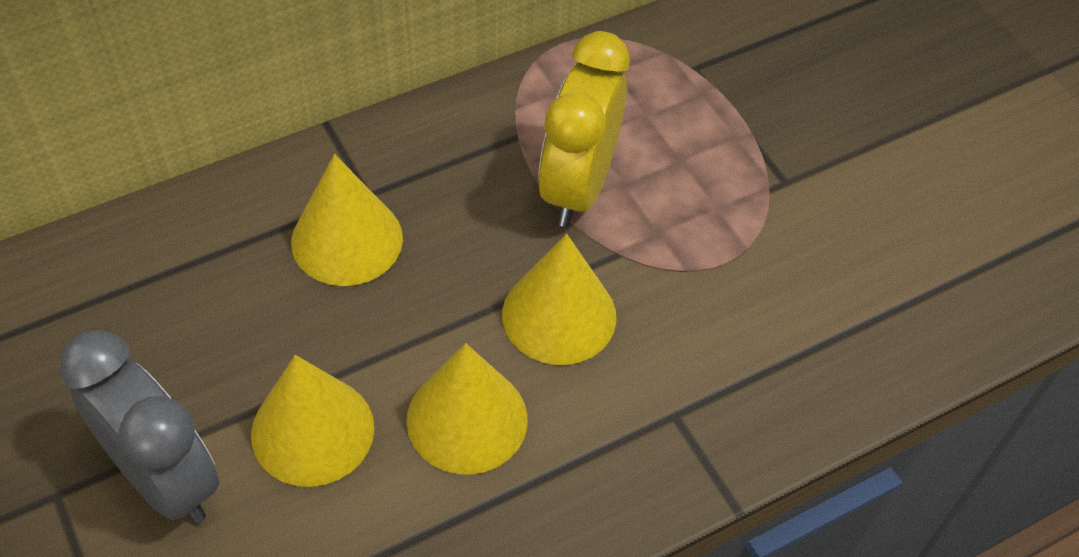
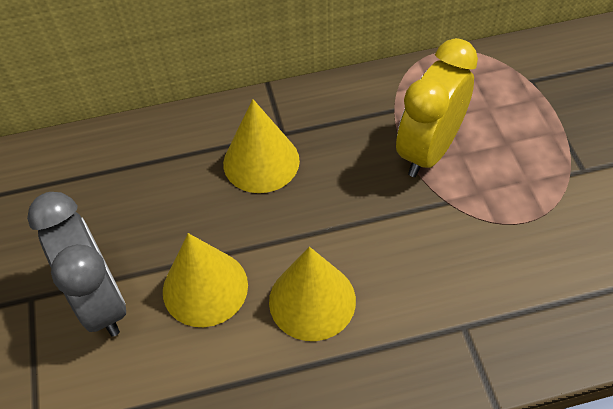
camera: 20 degrees right, 0 degrees up
(559, 315) = (394, 238): yellow cone -> none

